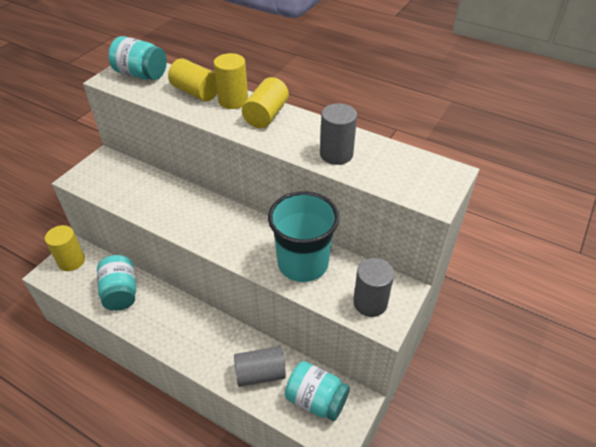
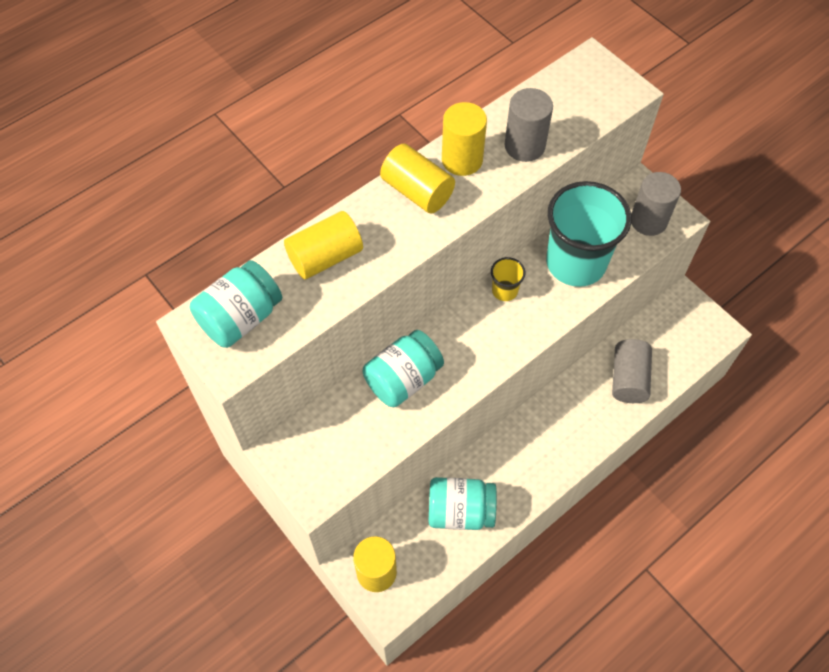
camera: 70 degrees left, 15 degrees up
(233, 100) = (367, 218): yellow cylinder -> yellow cylinder (462, 160)
(258, 228) = (504, 290): none -> yellow cup
(316, 400) = (673, 336): turquoise jar -> turquoise jar (403, 379)

